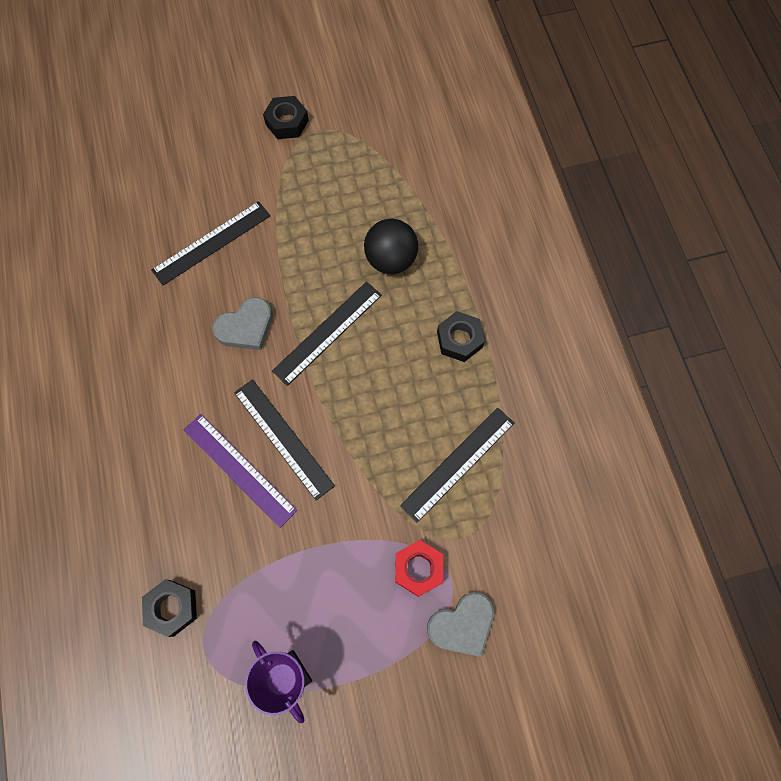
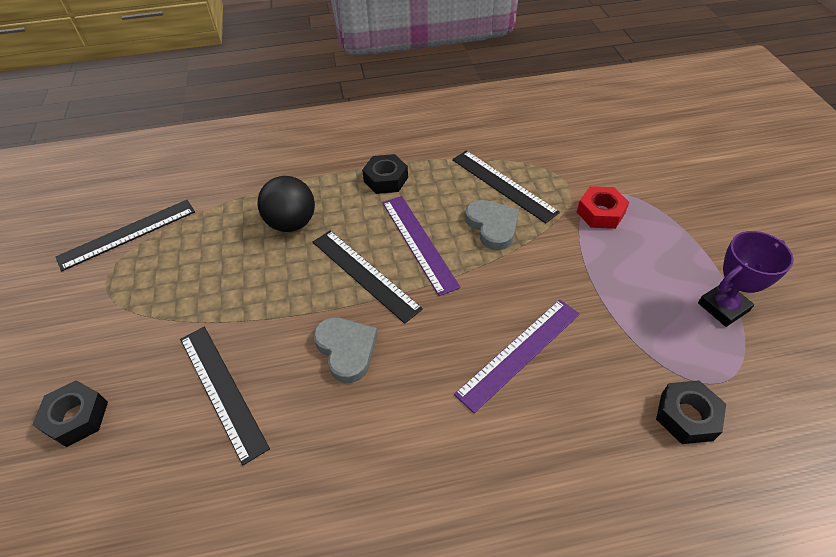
camera: 85 degrees left, 20 degrees down
(283, 438) = (482, 312): black ruler -> black ruler (127, 234)
(287, 122) = (79, 311): black nut -> black nut (76, 417)
(368, 378) = (418, 243): none -> purple ruler
(462, 625) = (641, 188): grey heart -> grey heart (492, 226)

